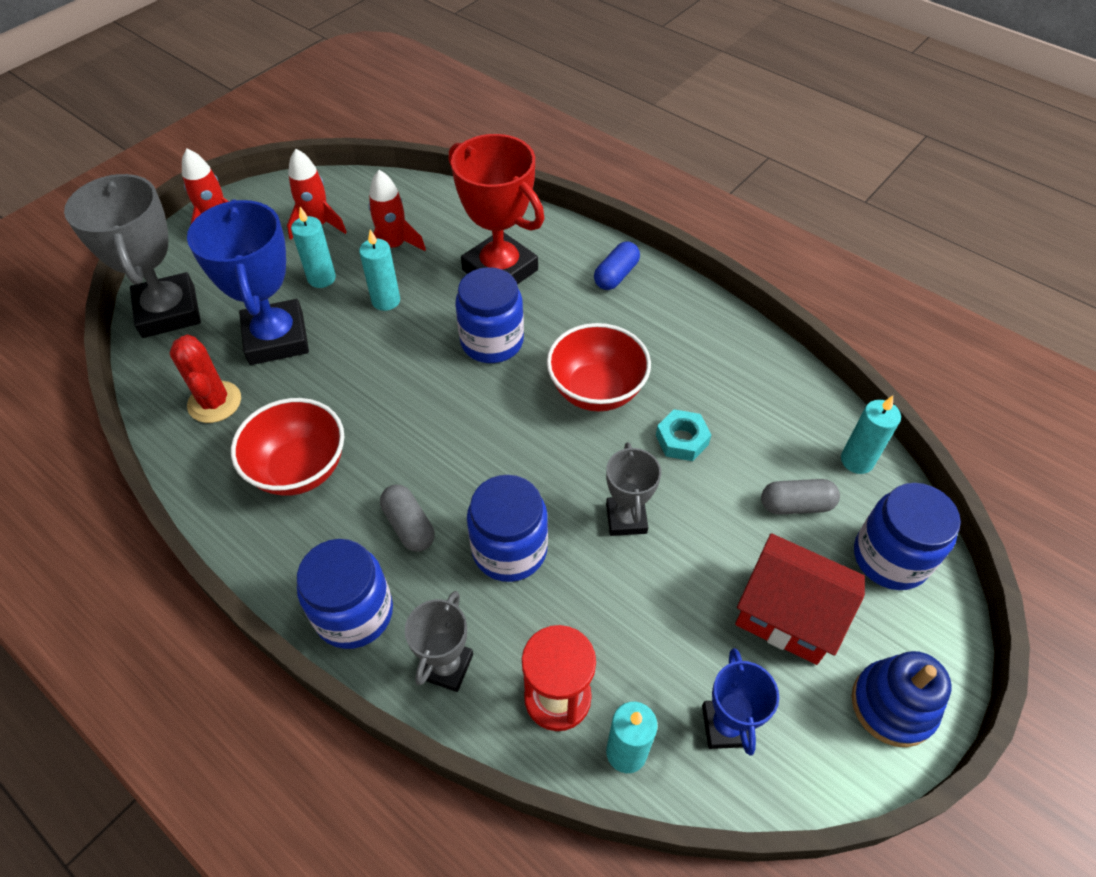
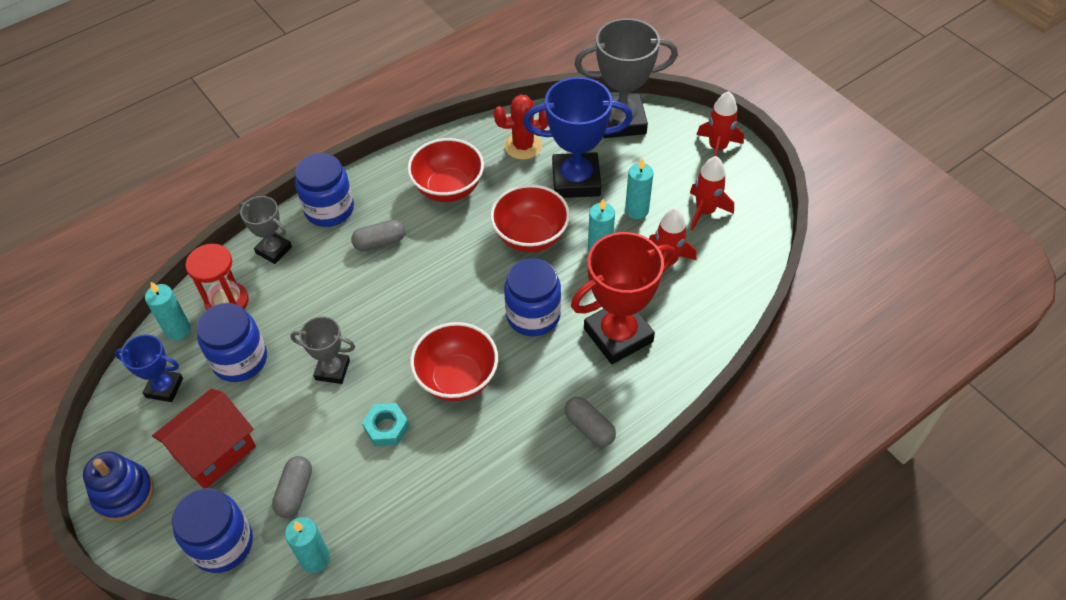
camera: 105 degrees right, 0 degrees up
(375, 365) = (530, 236): none -> red bowl
(509, 549) = (338, 295): blue jar -> blue jar (240, 360)
(616, 275) = (589, 427): blue capsule -> grey capsule

